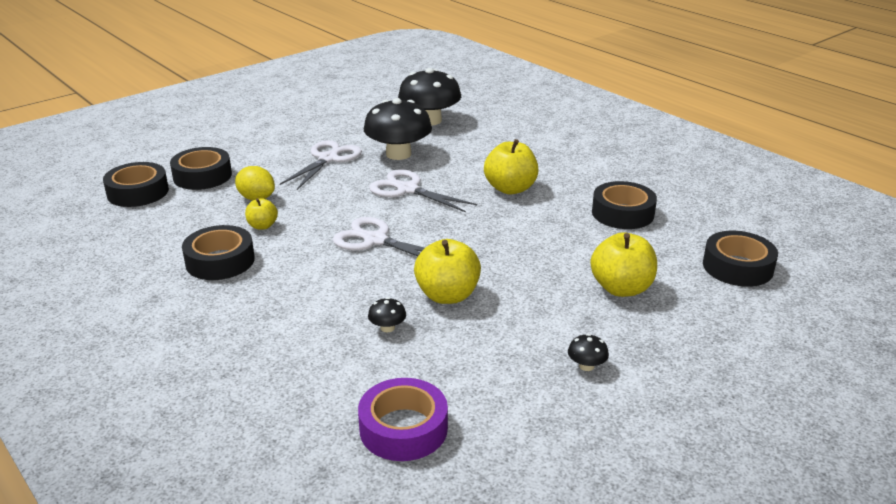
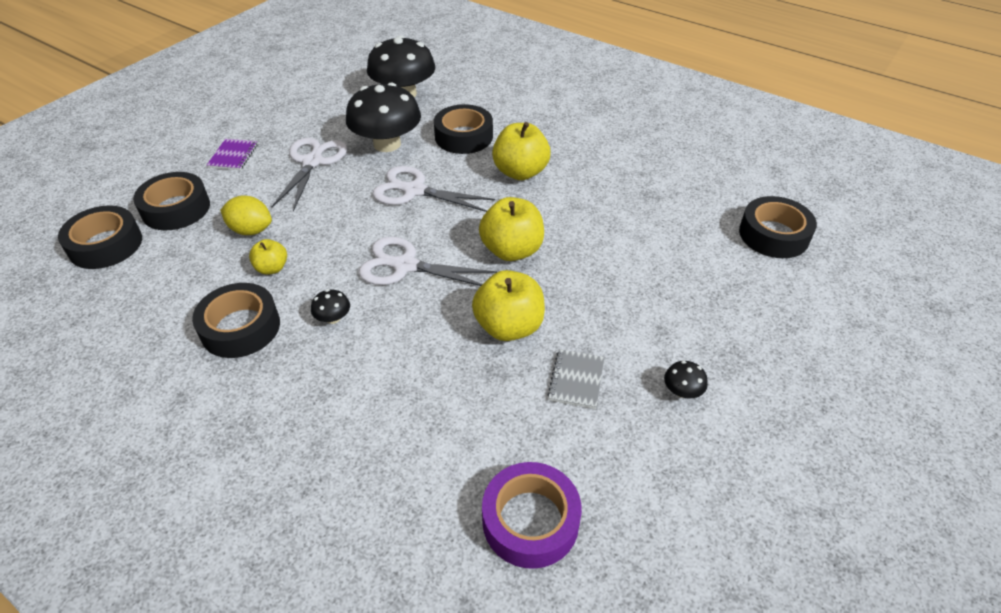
camera: 15 degrees left, 15 degrees up
(264, 146) = (233, 156): none -> purple notebook
(387, 328) = (462, 384): black mushroom -> black mushroom (333, 318)
(491, 341) = (576, 380): none -> grey notebook
(621, 288) = (677, 283): yellow apple -> yellow apple (512, 250)
(622, 213) = (642, 186): black tape -> black tape (464, 137)

